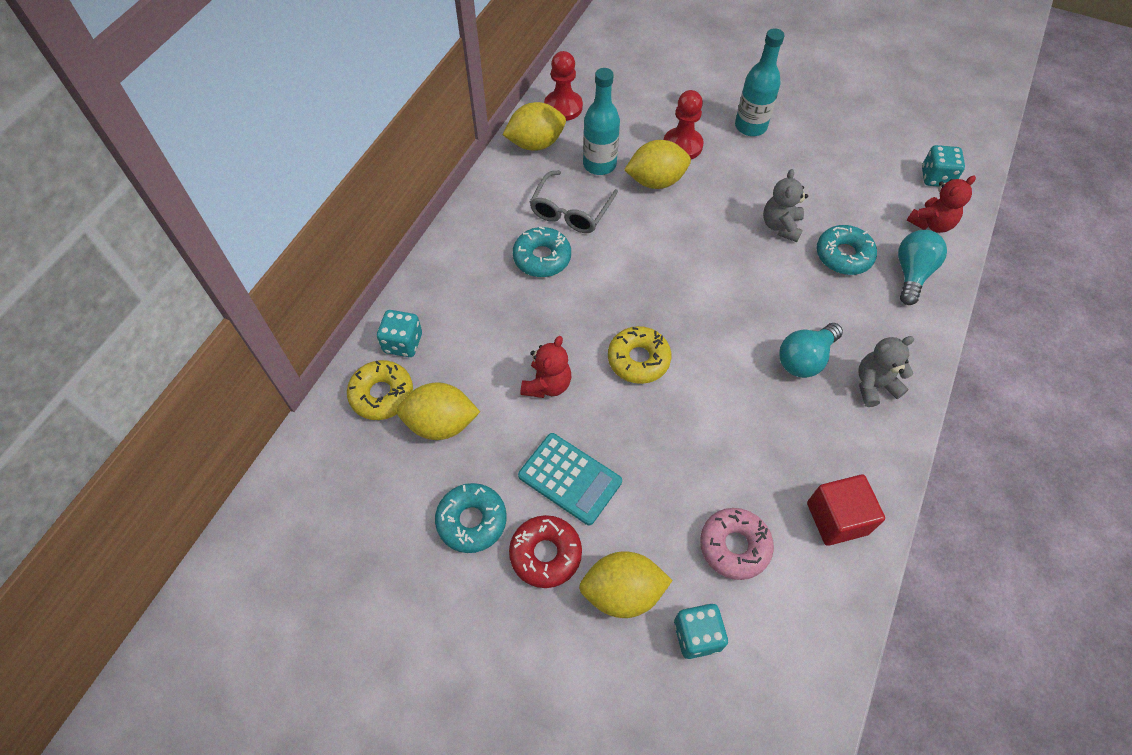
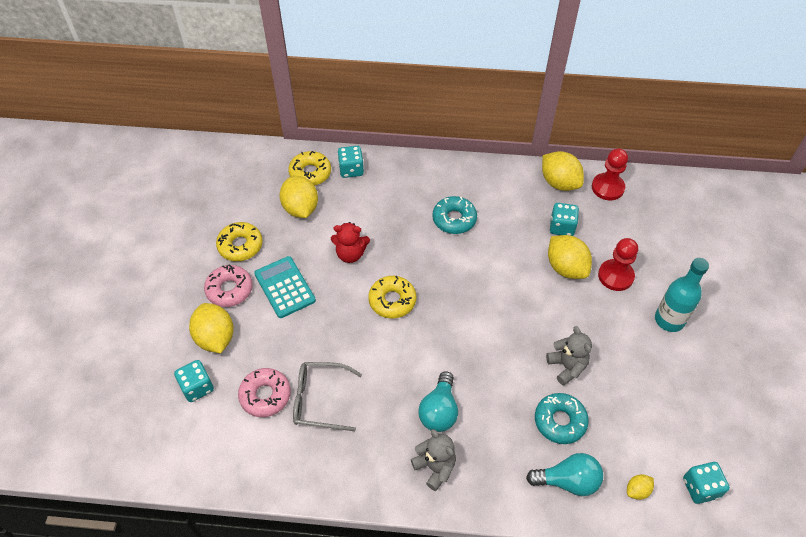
camera: 70 degrees right, 5 degrees down
(472, 521) = (240, 246): turquoise donut -> yellow donut
(545, 554) = (229, 290): red donut -> pink donut
(569, 479) = (285, 287): turquoise calculator -> turquoise calculator turned 135 degrees clockwise
(571, 211) = (506, 223): grey glasses -> grey glasses (320, 400)
(599, 164) = (561, 227): turquoise bottle -> turquoise dice
(781, 226) = (567, 366): grey teddy bear -> grey teddy bear turned 75 degrees clockwise
(805, 359) = (439, 411): turquoise light bulb -> turquoise light bulb turned 105 degrees counterclockwise
(837, 518) = (307, 459): red cube -> none
(931, 223) = (637, 490): red teddy bear -> yellow lemon

